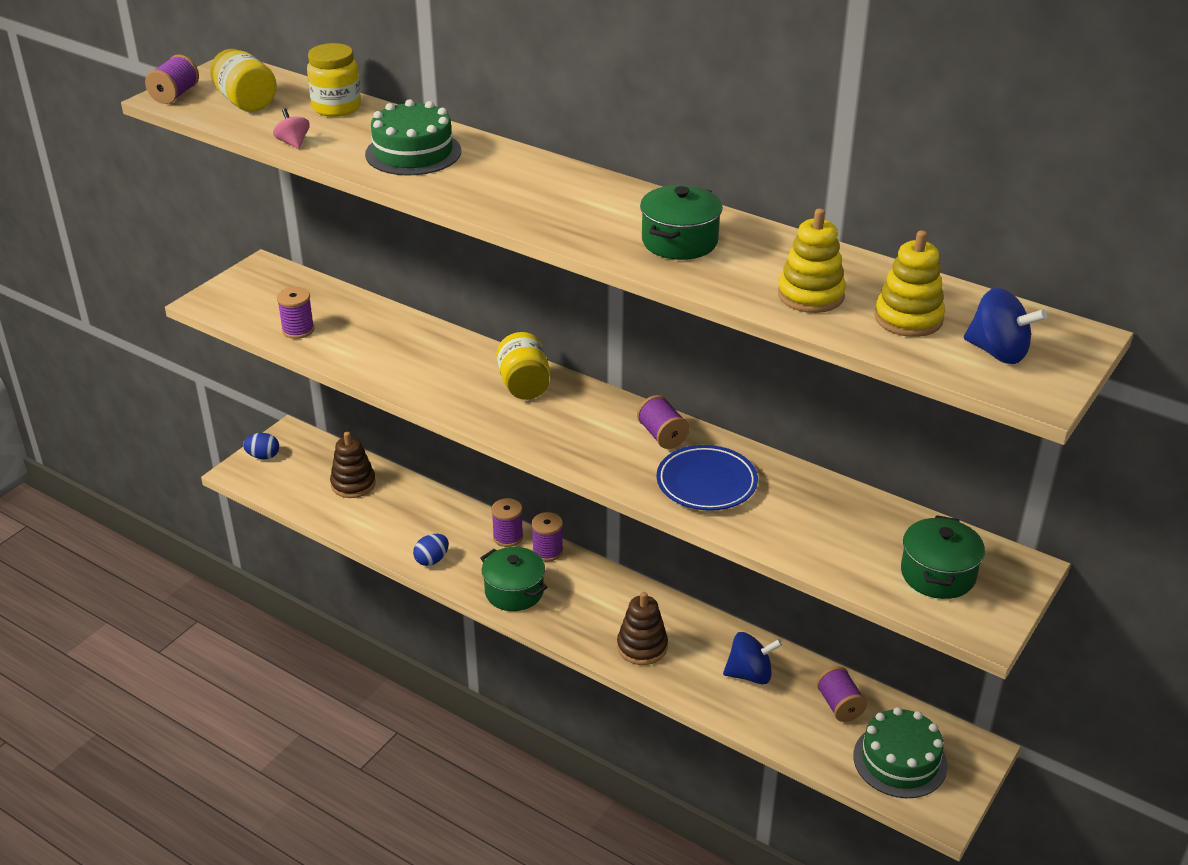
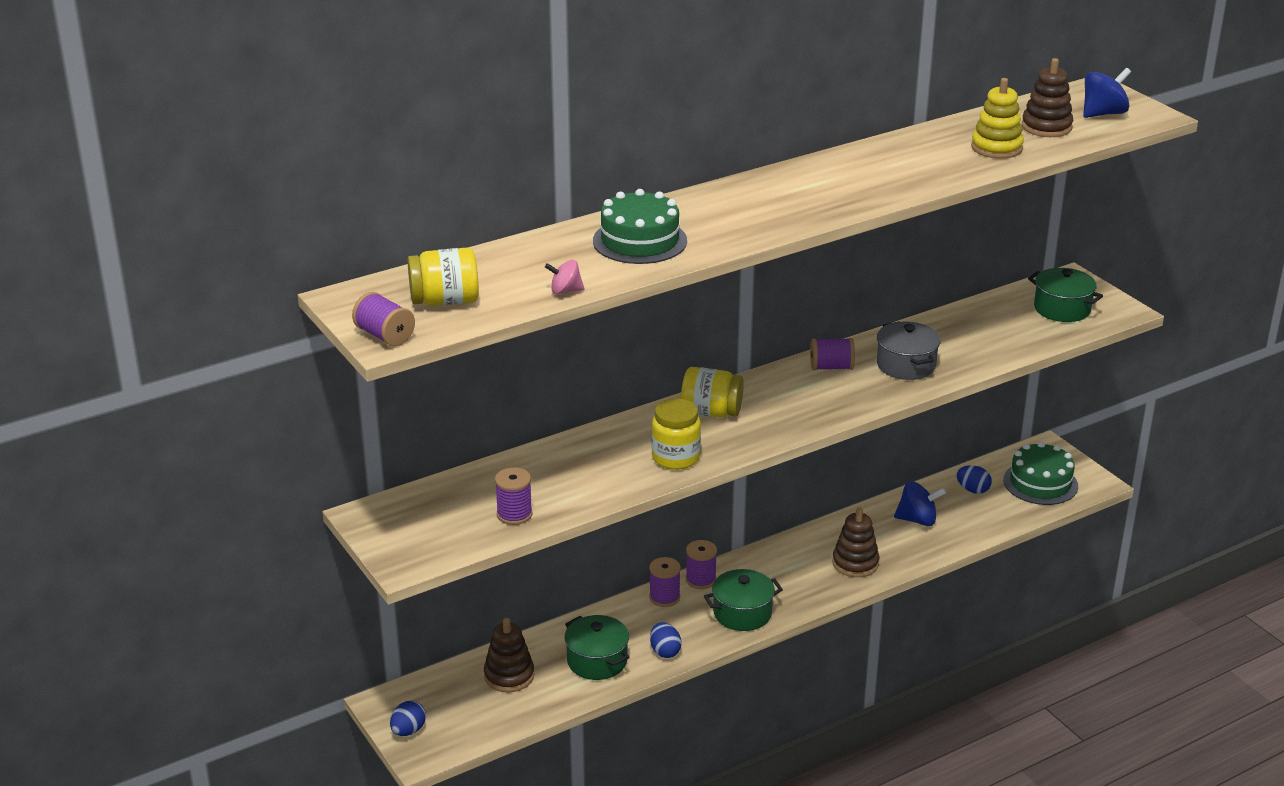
camera: 65 degrees left, 5 degrees down
(337, 107) = (506, 259): yellow jar -> yellow jar (675, 458)
(679, 241) = (887, 171): green pot -> green pot (597, 661)
(706, 483) = (906, 365): blue plate -> grey pot
(750, 674) = (917, 520): blue spinning top -> blue spinning top turned 75 degrees clockwise
(839, 705) = (972, 490): purple spool -> blue egg
(908, 318) = (1046, 127): yellow stacking toy -> brown stacking toy

